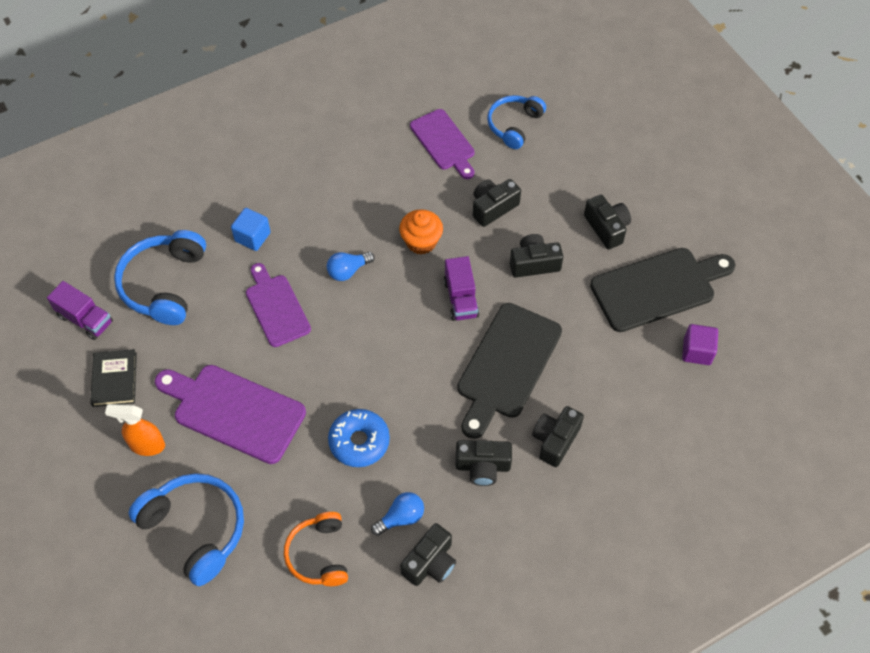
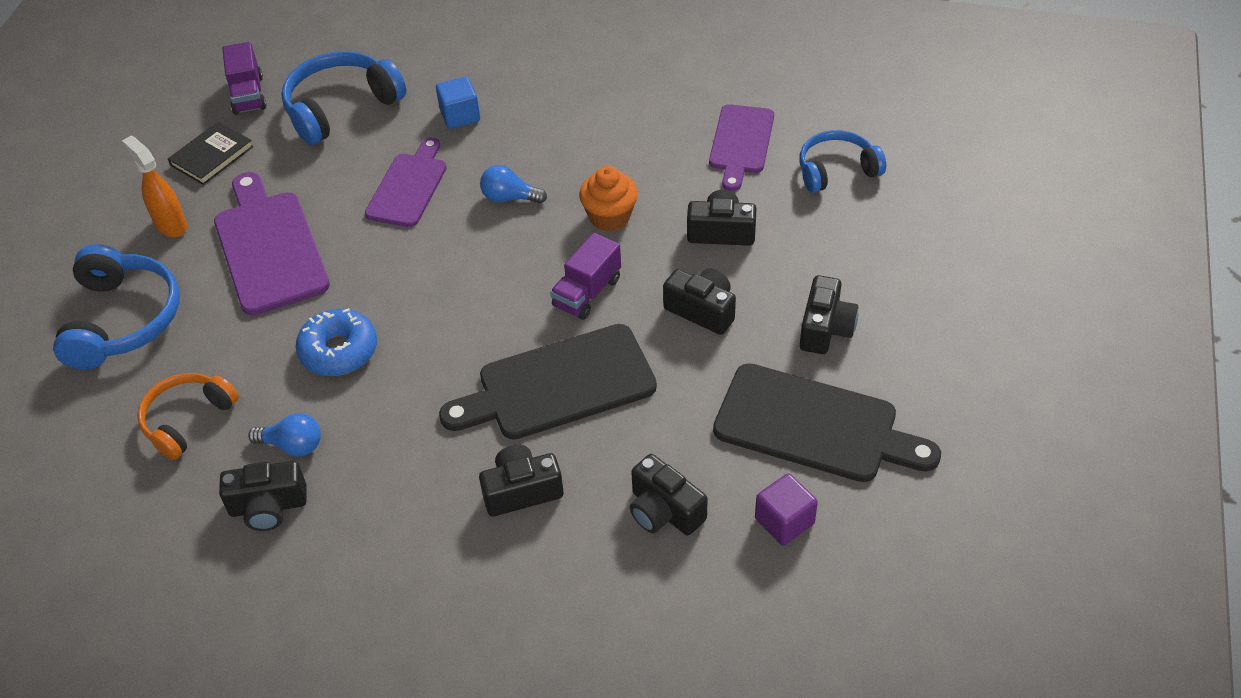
camera: 45 degrees right, 10 degrees down
(482, 466) = (421, 459): black camera -> black camera (664, 511)

